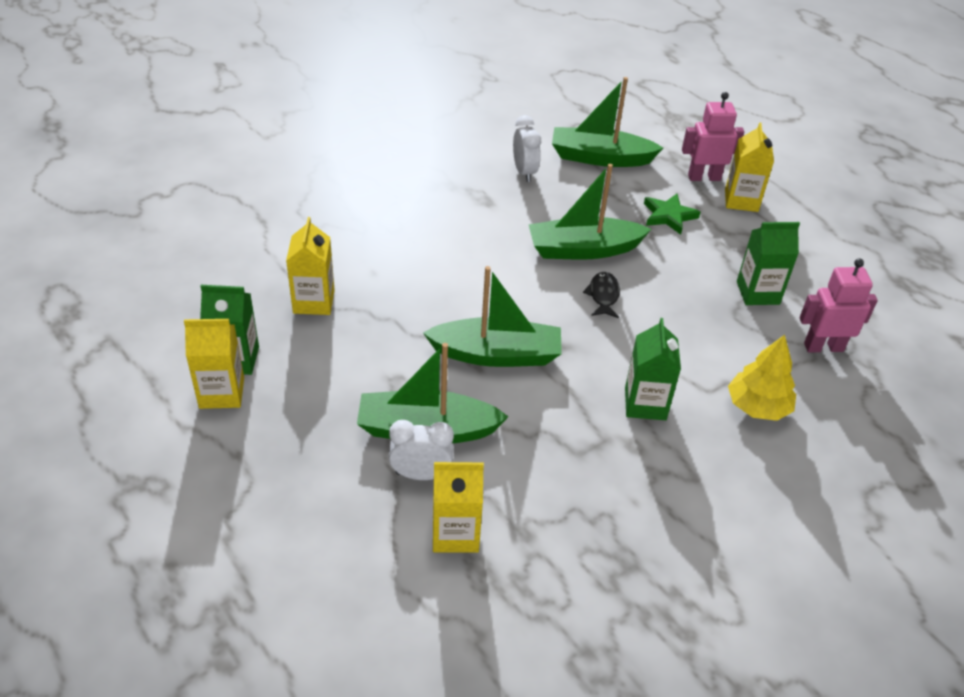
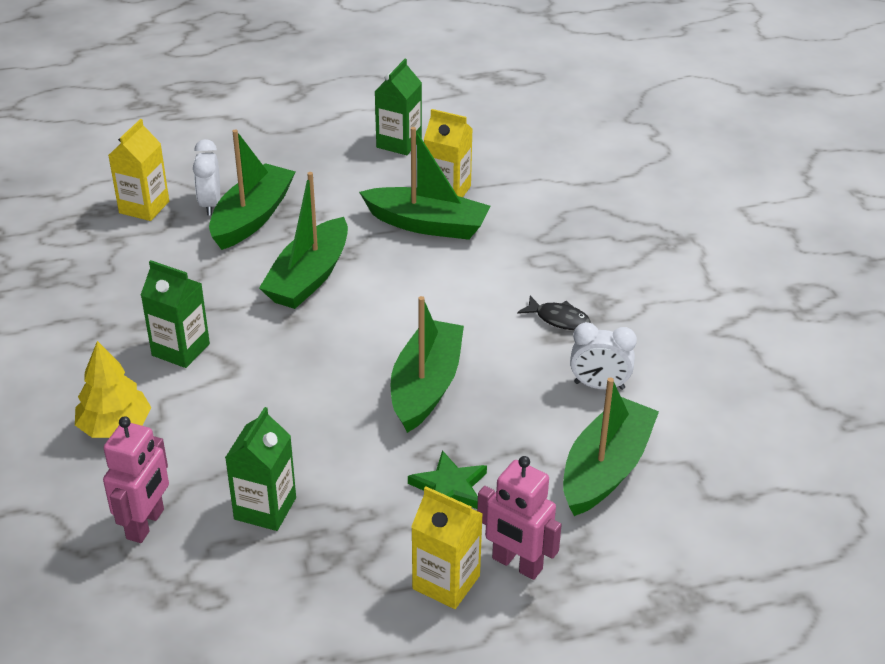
camera: 115 degrees right, 5 degrees down
(222, 393) = (365, 132): yellow carton -> none
(375, 301) = (427, 224): none -> green boat
(421, 474) = (210, 204): white clock -> white clock turned 150 degrees clockwise
(603, 295) = (342, 375): black fish -> black fish (558, 319)
(704, 177) = (517, 564): pink robot -> pink robot turned 105 degrees clockwise

